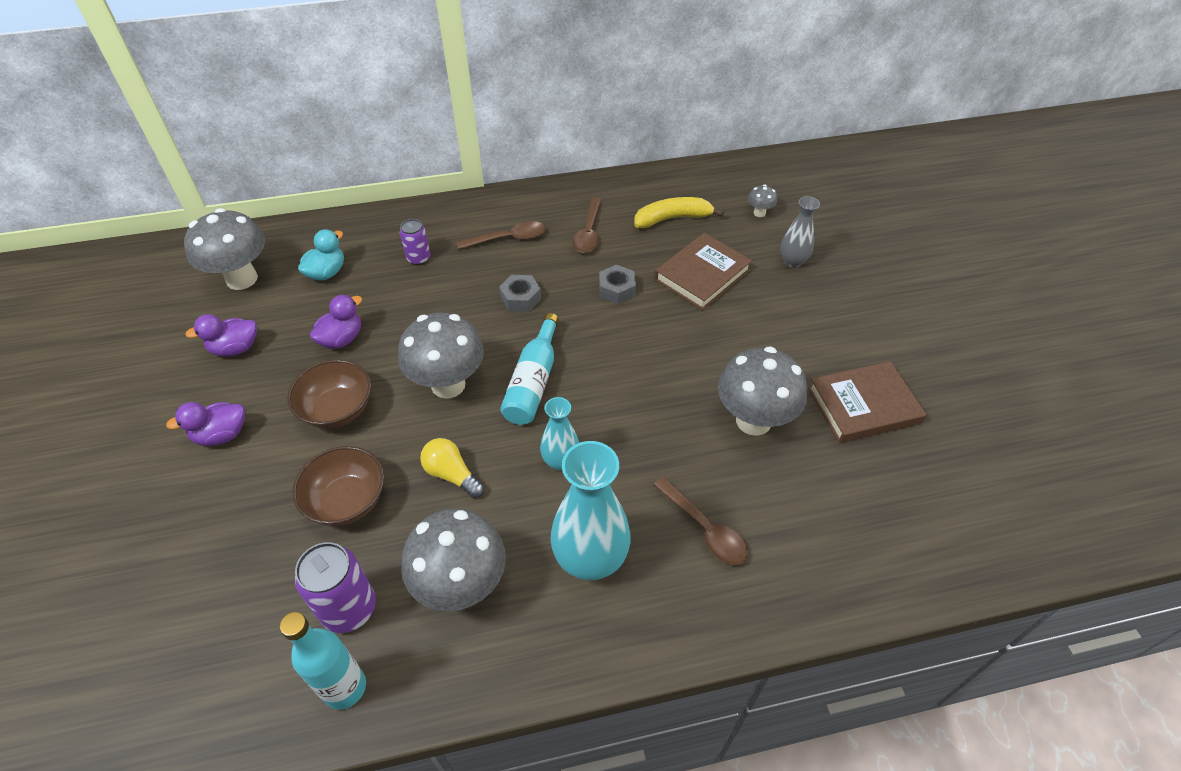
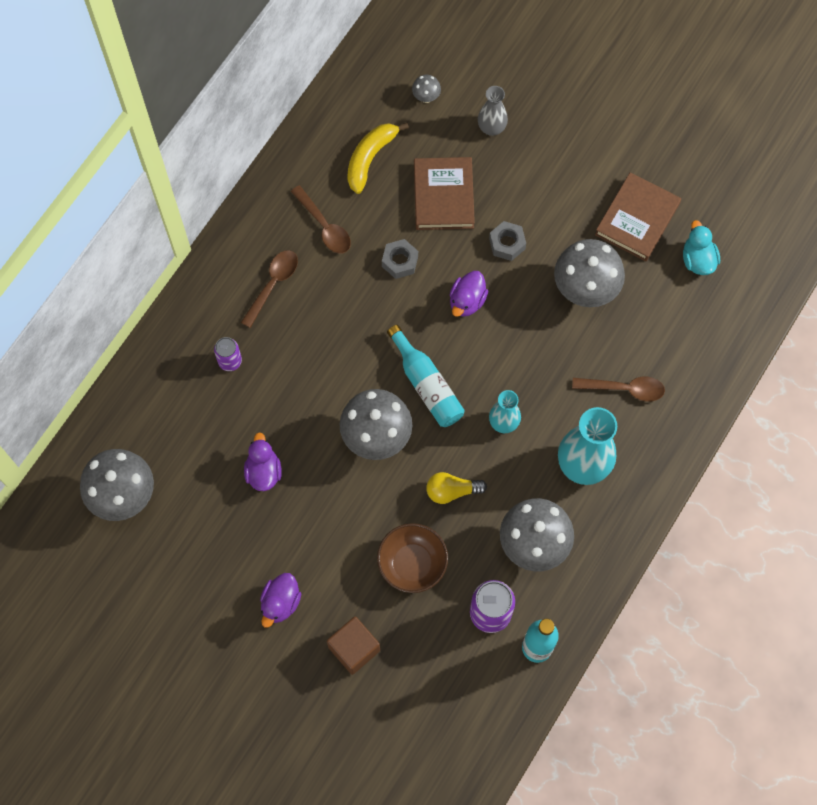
camera: 45 degrees left, 20 degrees up
(215, 523) = (354, 648): none -> brown cube
(235, 348) = (201, 546): purple duck -> purple duck (467, 301)
(327, 273) = (179, 434): turquoise duck -> turquoise duck (698, 259)
(337, 410) = (330, 519): brown bowl -> none
(521, 298) = (343, 328): grey nut -> grey nut (507, 243)

